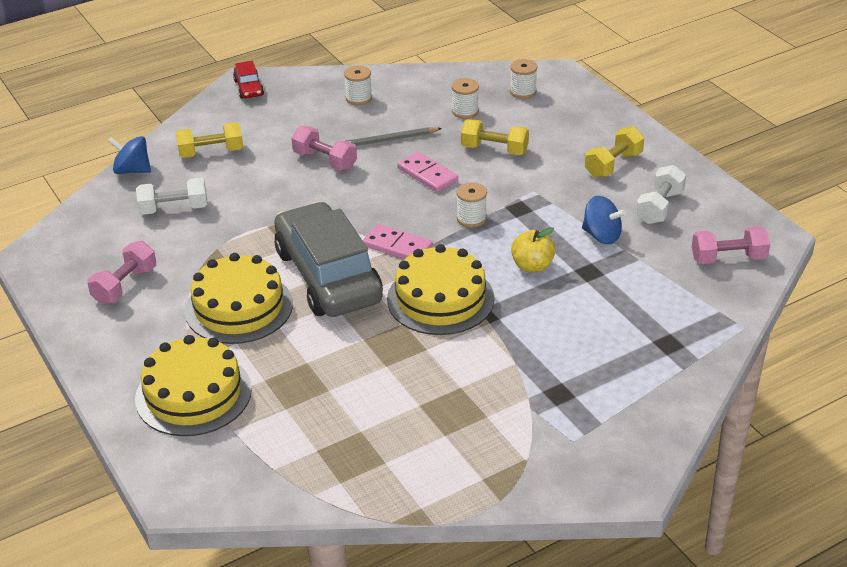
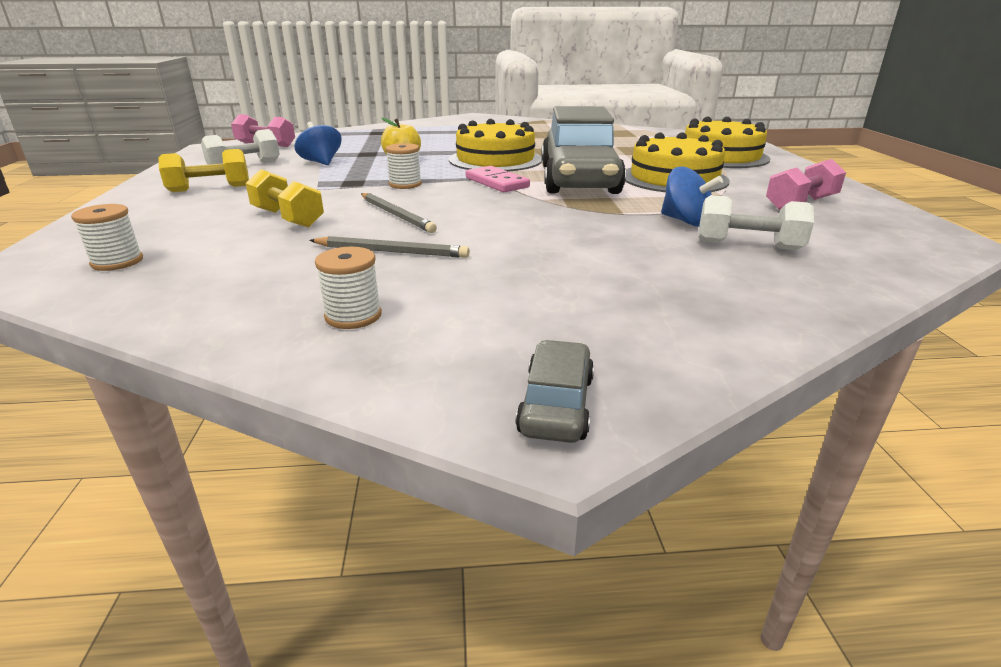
camera: 155 degrees left, 10 degrees down
(132, 170) = (836, 301): blue spinning top -> blue spinning top (686, 221)
(211, 152) = (683, 295): yellow dumbbell -> none
(249, 88) = (556, 405): red car -> grey car
(325, 161) = (504, 249): pink dumbbell -> none
(427, 174) = (396, 215): pink domino -> grey pencil
(465, 111) = (238, 258): white spool -> none

